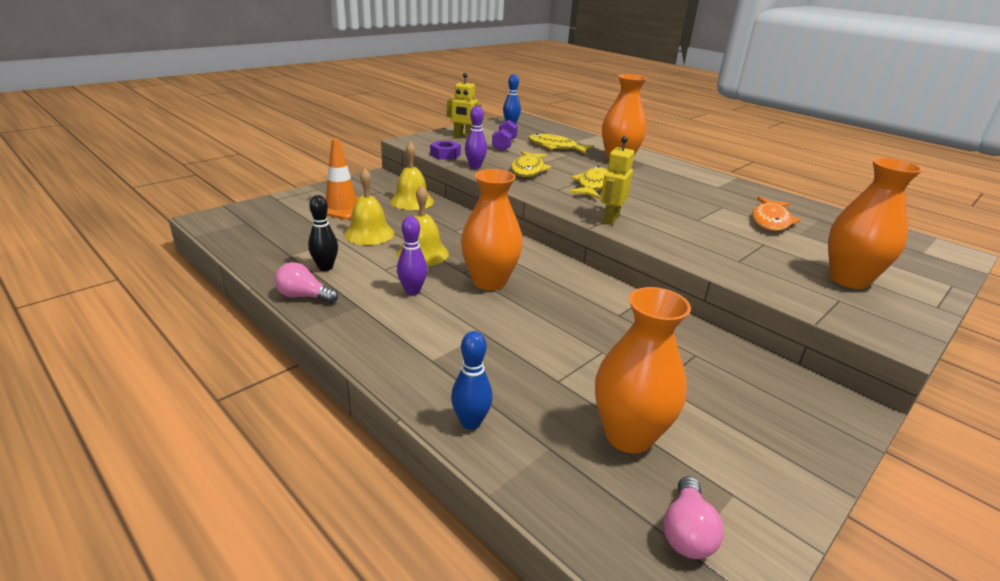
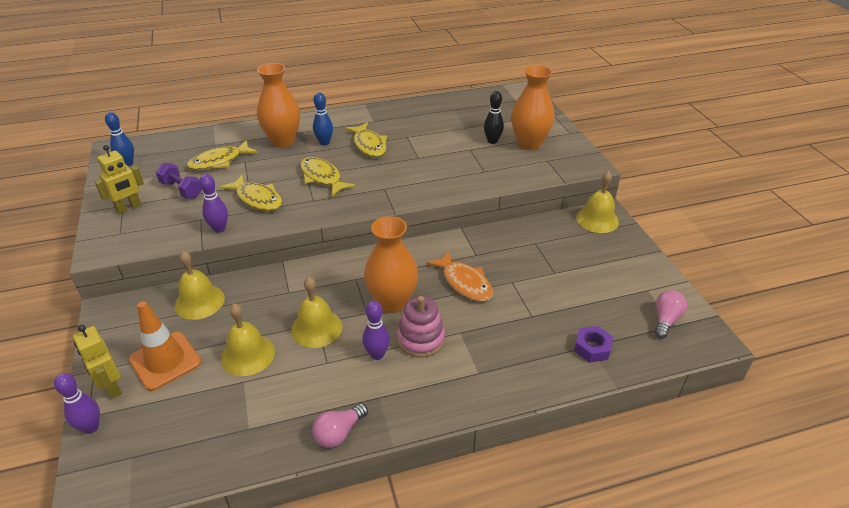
camera: 60 degrees left, 10 degrees up
(266, 202) = (91, 427): none -> purple bowling pin
(325, 267) = (294, 405): black bowling pin -> black bowling pin (492, 141)
(445, 155) = (168, 238): purple nut -> purple nut (592, 348)
(452, 310) = (421, 339): none -> pink stacking toy
(470, 422) = (554, 374): blue bowling pin -> blue bowling pin (324, 142)
(610, 219) = (388, 196): yellow robot -> yellow robot (111, 387)
(628, 435) = (593, 307): orange vase -> none
(674, 193) = (369, 145): none -> yellow fish
(686, 532) = (665, 320): pink light bulb -> pink light bulb turned 105 degrees counterclockwise
(770, 221) = (442, 129): orange fish -> orange fish (464, 282)
(824, 403) = (597, 219): none -> yellow bell

